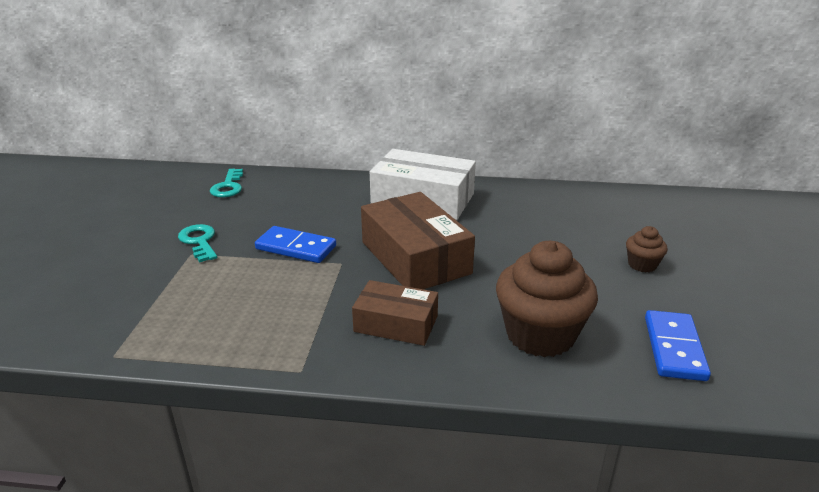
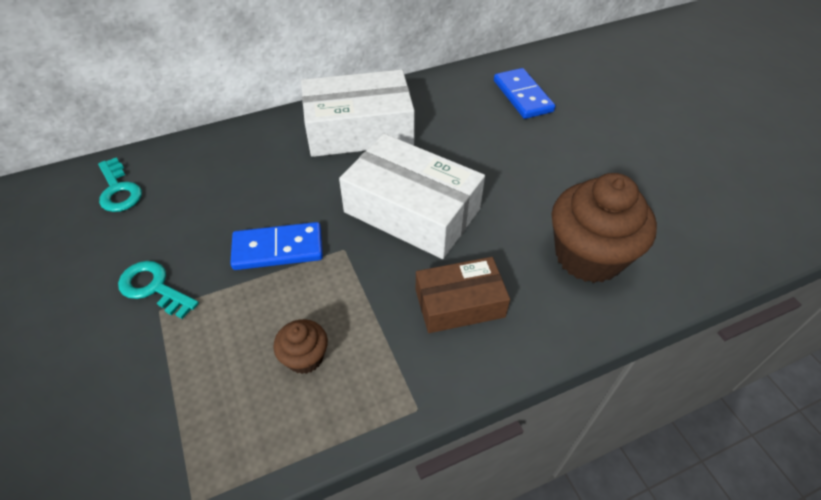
camera: 30 degrees left, 20 degrees up
(415, 257) = (412, 210): brown box -> white box
(642, 265) = (606, 138): brown cupcake -> brown cupcake (305, 357)
(674, 348) = (692, 222): blue domino -> blue domino (523, 96)

